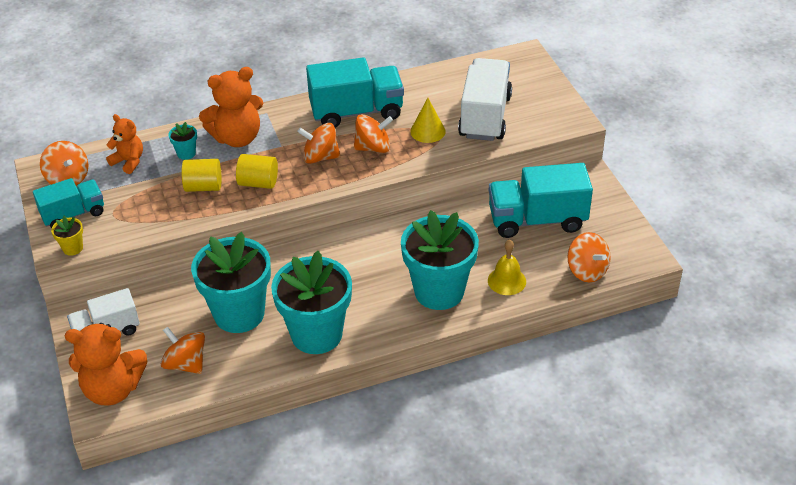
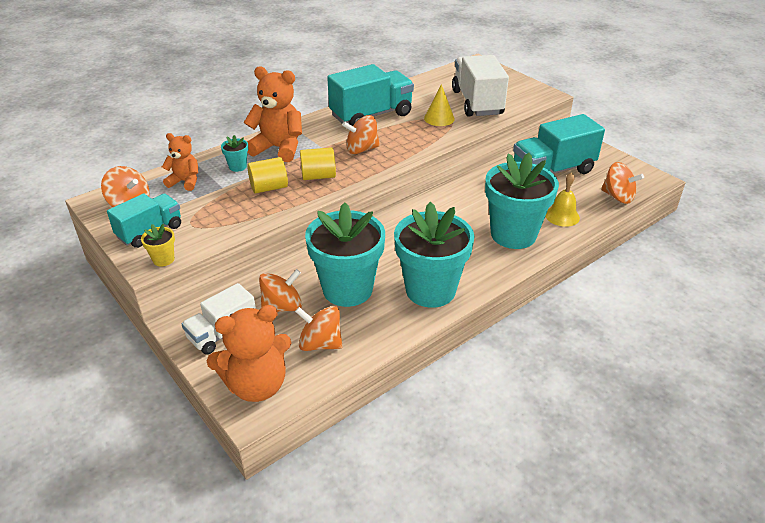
camera: 20 degrees left, 5 degrees down
(237, 138) = (278, 148): orange teddy bear -> orange teddy bear turned 120 degrees counterclockwise
(373, 147) = (402, 136): orange spinning top -> orange spinning top (282, 307)

